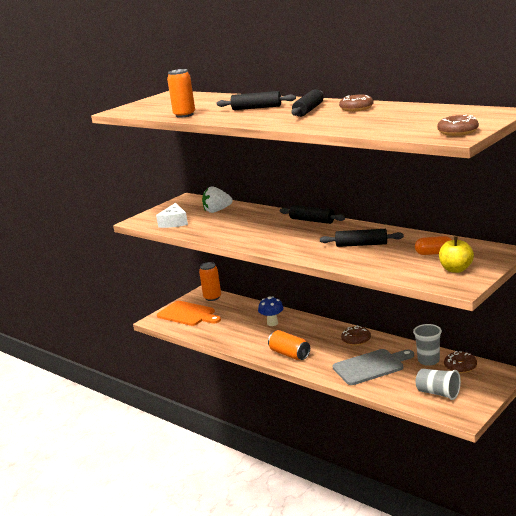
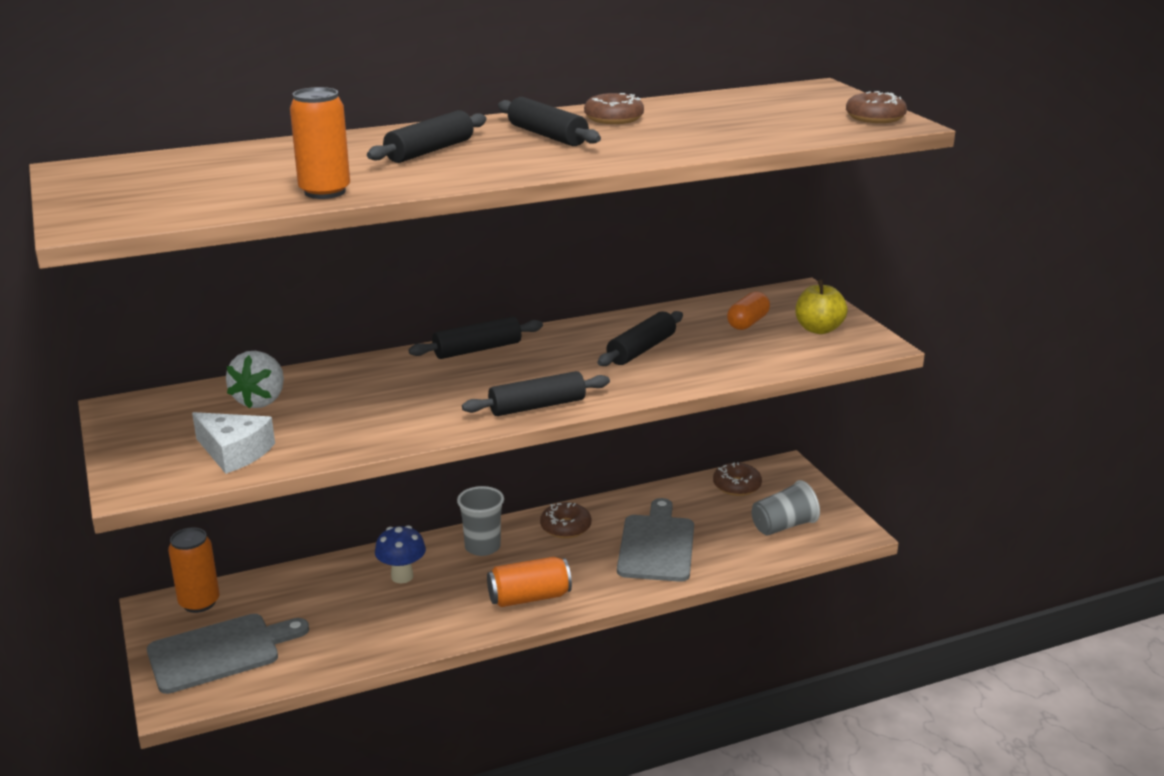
camera: 65 degrees left, 5 degrees up
(188, 314) = (220, 652): orange cutting board -> grey cutting board
(273, 247) = (537, 406): none -> black rolling pin
(428, 361) = (695, 499): grey cup -> grey cup (482, 547)

